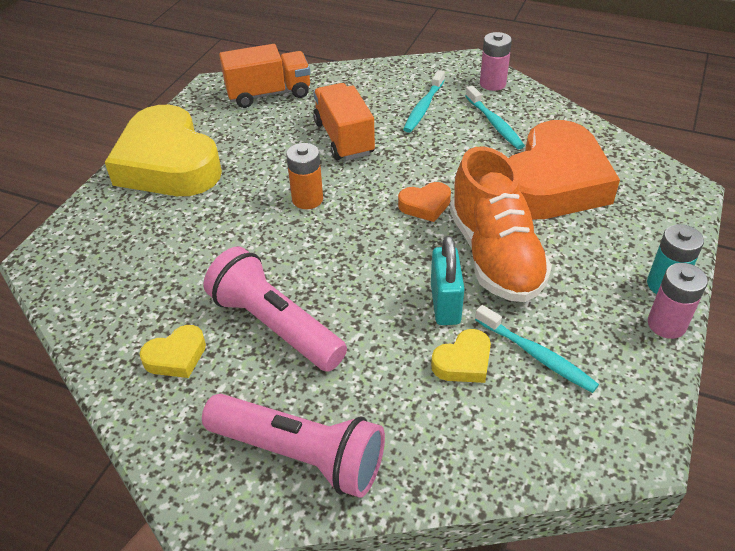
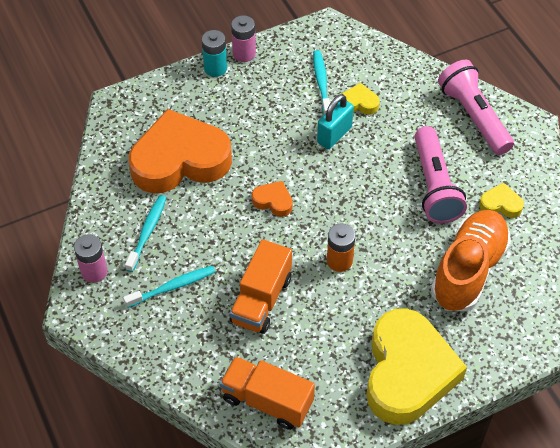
camera: 140 degrees left, 10 degrees up
(495, 255) = (275, 141): orange shoe -> orange shoe (468, 270)

